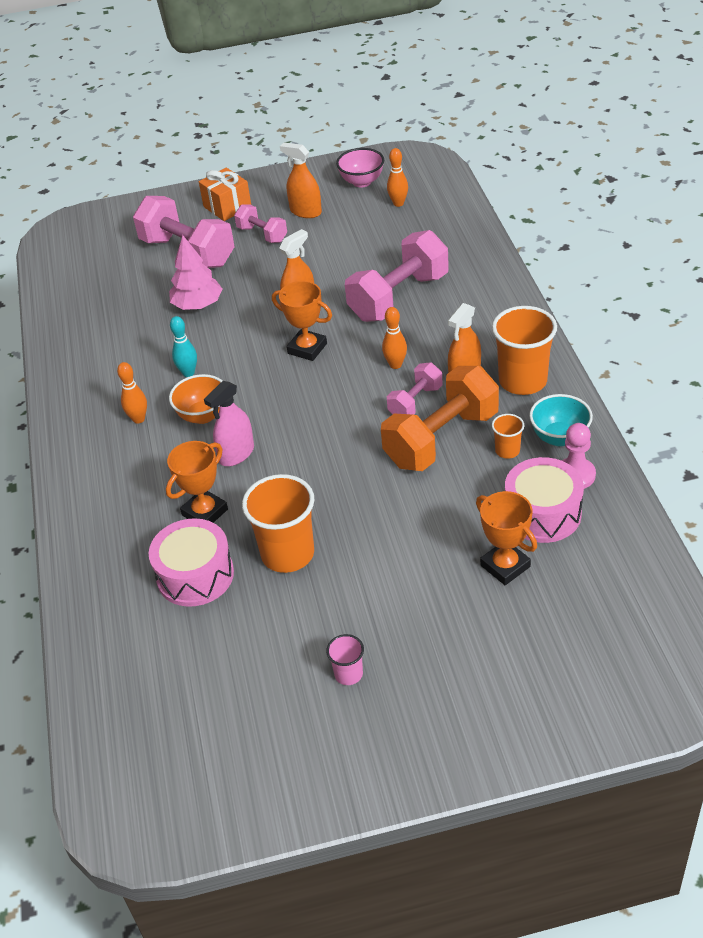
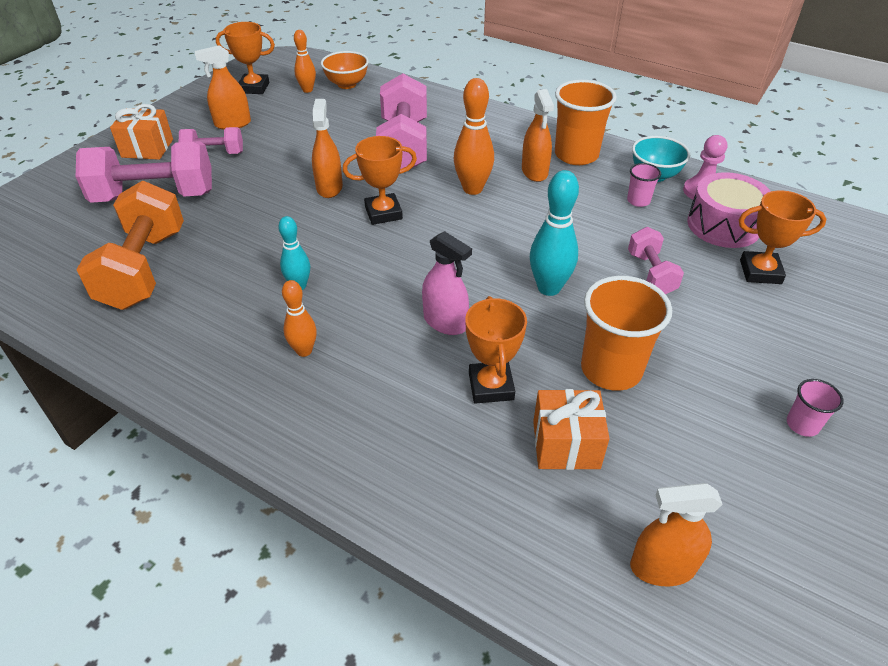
camera: 50 degrees left, 0 degrees up
(148, 671) = (662, 567): none -> orange spray bottle
(195, 575) = (566, 444): pink drum -> orange gift
(198, 305) = (227, 230): pink tree -> none
(203, 415) = (366, 311): orange bowl -> orange bowl (347, 84)
(236, 454) = (445, 322): pink spray bottle -> pink spray bottle turned 45 degrees counterclockwise
(333, 474) = (549, 288): none -> turquoise bowling pin
(362, 182) = (254, 88): pink bowl -> orange trophy
(395, 365) = (472, 189): orange bowling pin -> orange bowling pin, size x1.60
(415, 402) = (527, 205): pink dumbbell -> pink dumbbell (651, 273)
(441, 439) = (585, 218): orange dumbbell -> orange dumbbell (144, 268)
(507, 450) = (638, 201): orange cup -> pink cup

